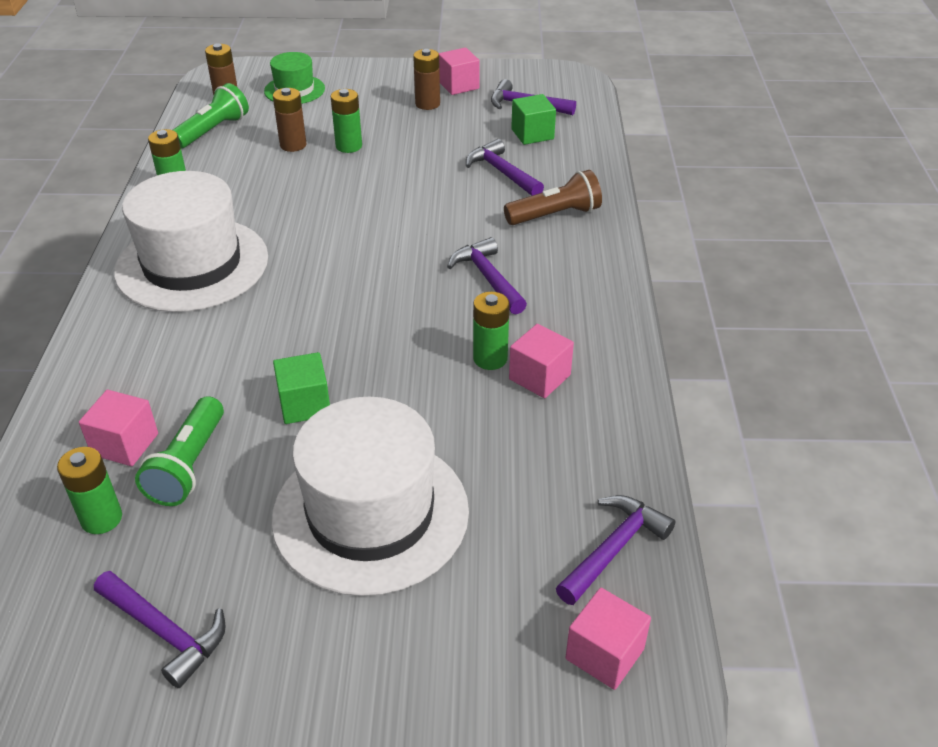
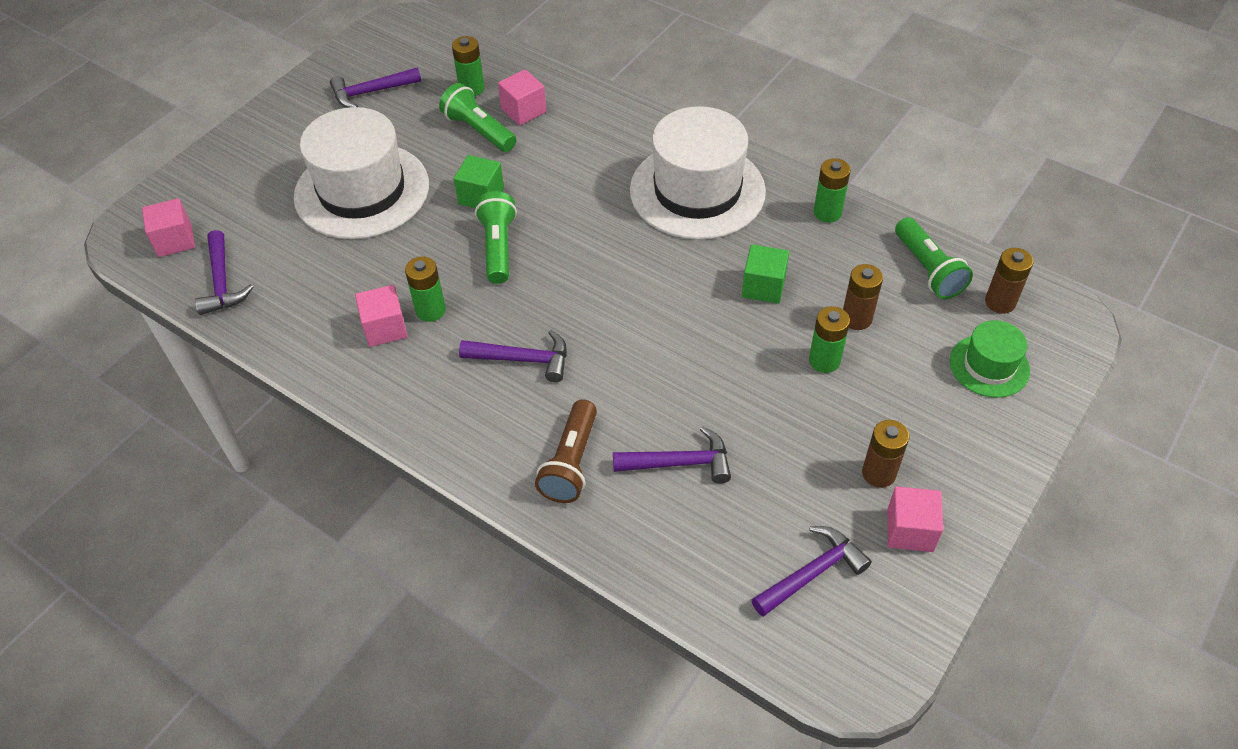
camera: 125 degrees right, 10 degrees up
(370, 355) = (498, 247): none -> green flashlight
(532, 134) = (739, 538): green cube -> green cube (763, 286)

